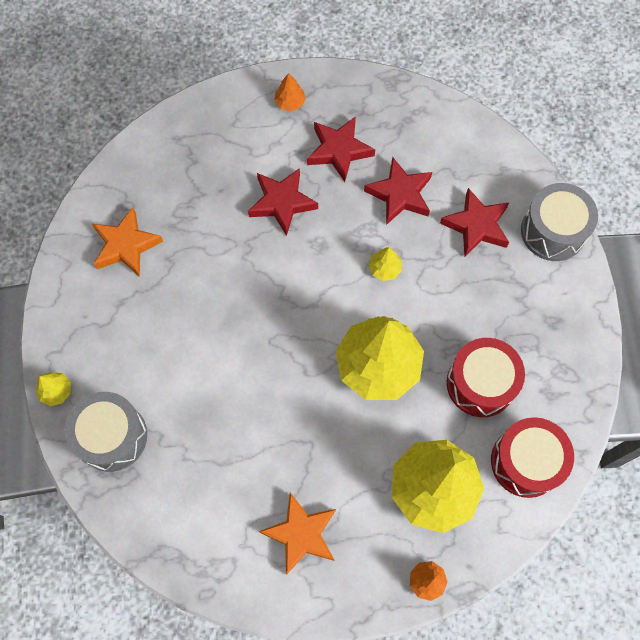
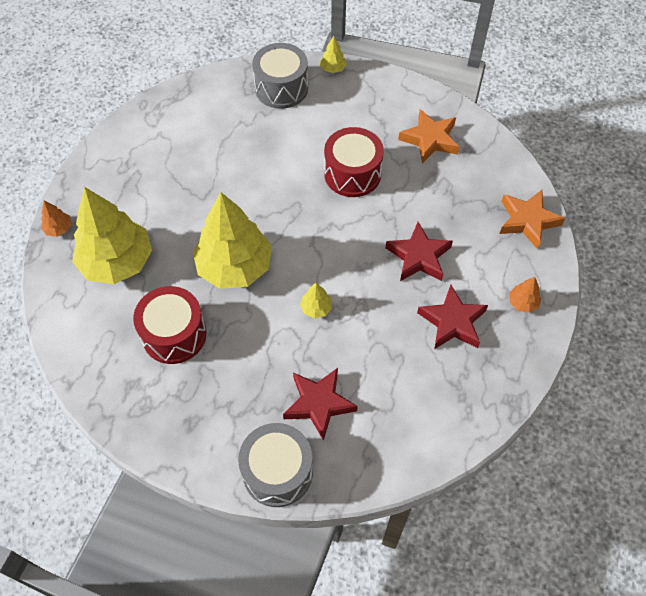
camera: 115 degrees right, 10 degrees down
(301, 534) = (143, 168): orange star -> orange star (527, 221)
(400, 194) = (383, 353): red star -> none
(526, 462) = (92, 336): red drum -> red drum (352, 174)

